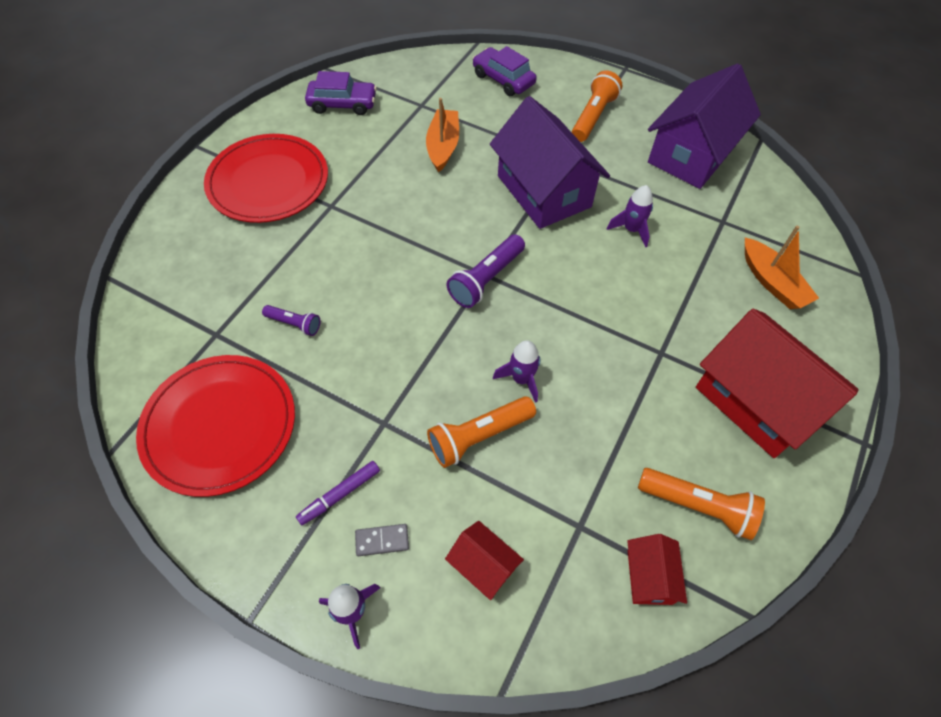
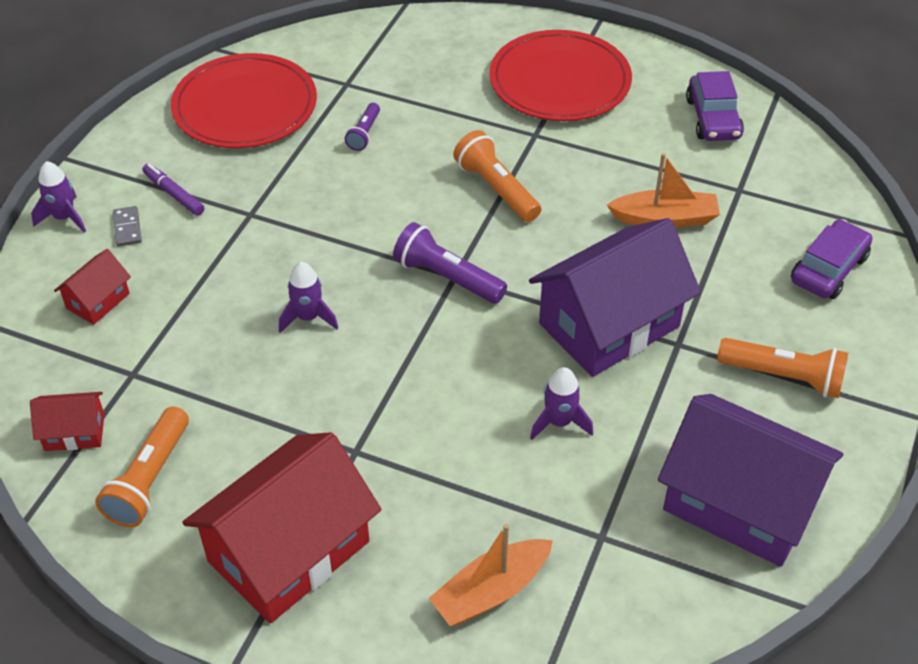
camera: 85 degrees right, 10 degrees down
(479, 436) = (236, 287): orange flashlight -> orange flashlight (496, 189)

